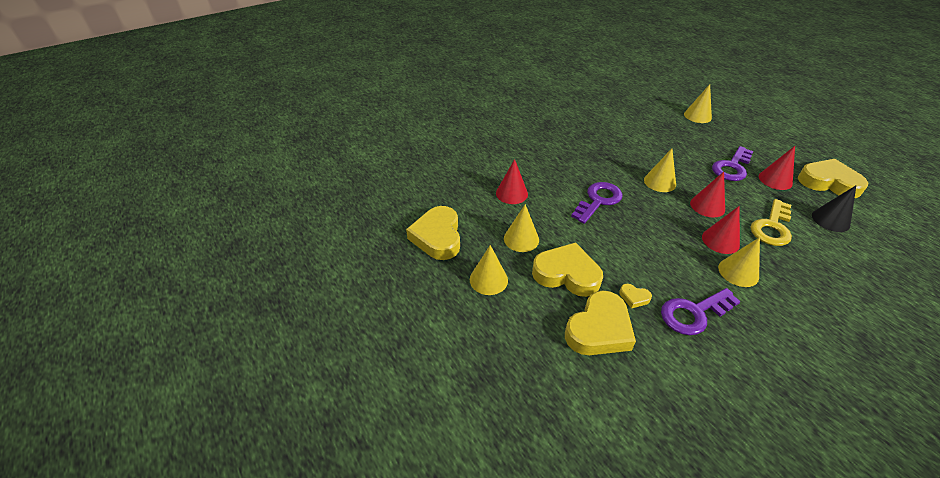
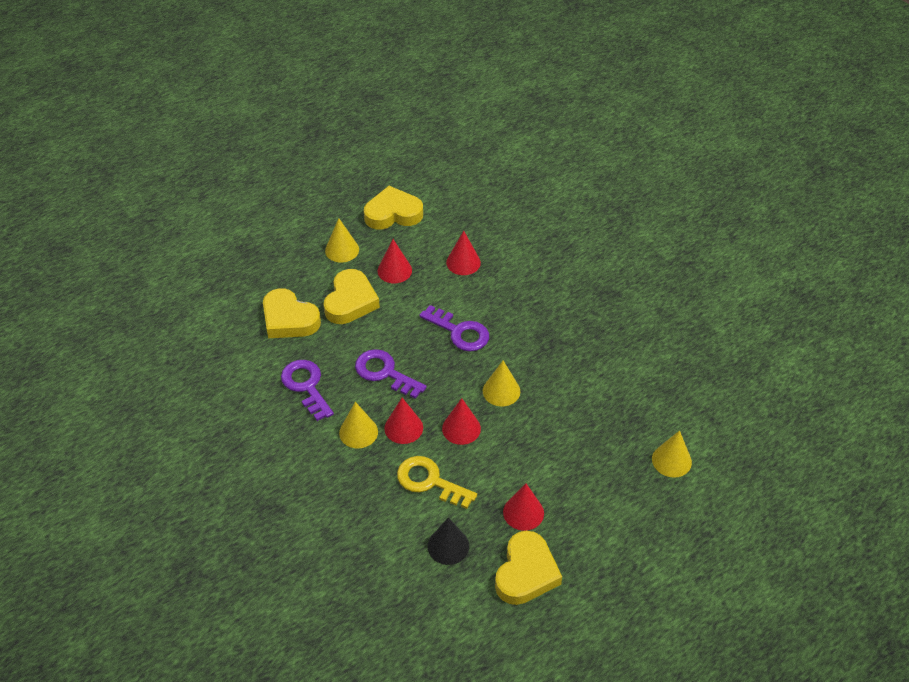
camera: 85 degrees right, 5 degrees up
(521, 239) = (394, 270): yellow cone -> red cone
(634, 297) = (324, 346): yellow heart -> none
(732, 167) = (544, 471): purple key -> purple key (385, 373)

